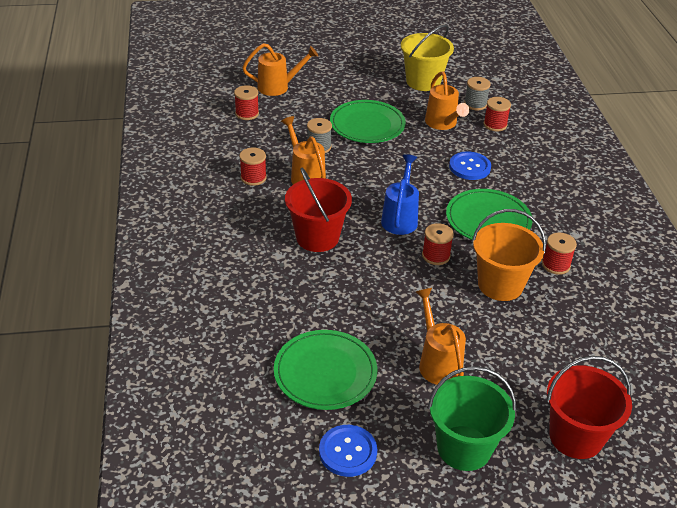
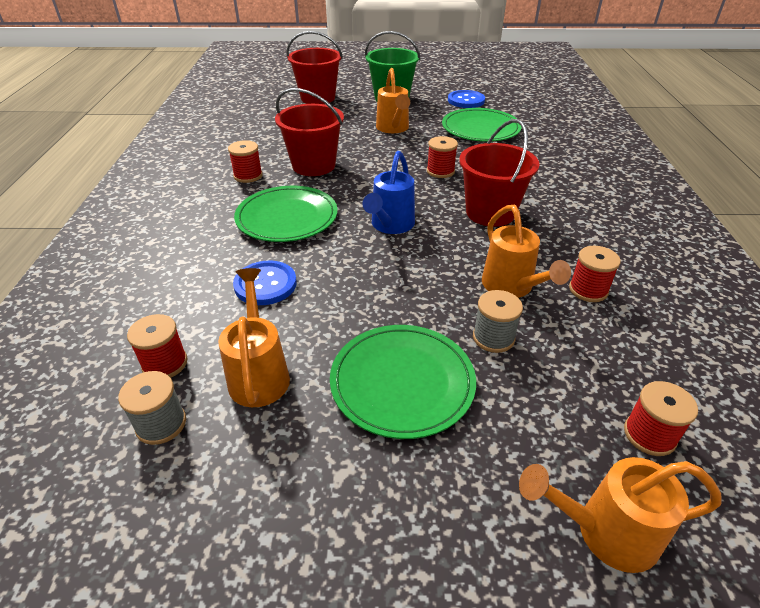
camera: 170 degrees left, 0 degrees up
(423, 82) = (232, 521): yellow bucket -> none
(436, 256) = (364, 189): red spool -> red spool (440, 171)
(500, 285) = (314, 165): orange bucket -> red bucket

